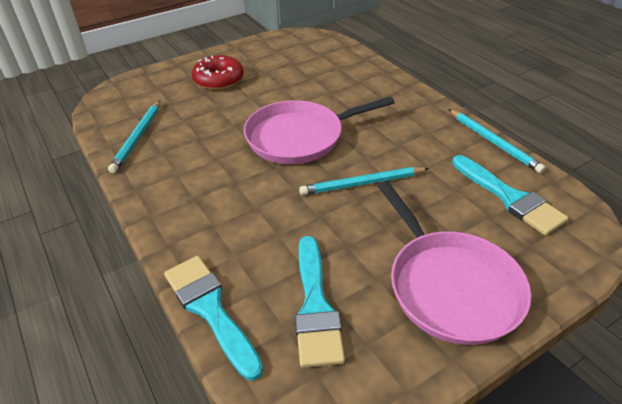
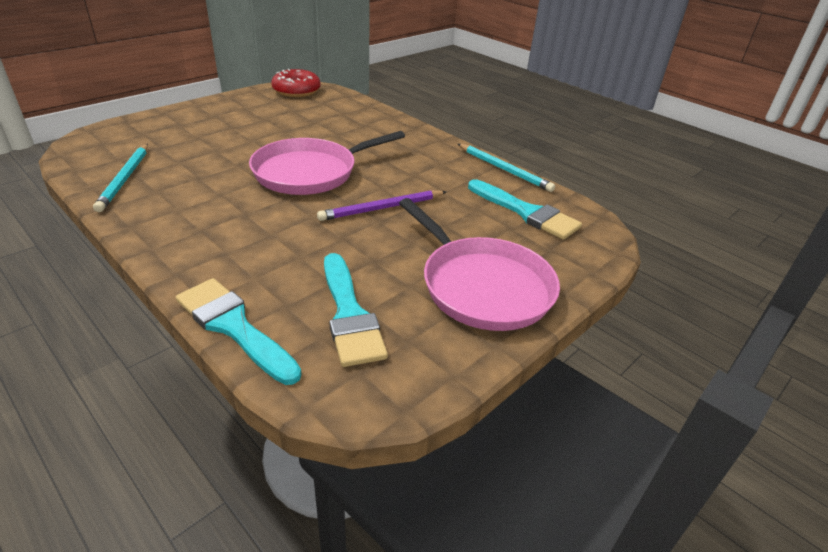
camera: 15 degrees left, 5 degrees down
(219, 80) = (213, 125): red donut -> red donut (296, 91)
(362, 184) = (382, 208): turquoise pencil -> purple pencil

